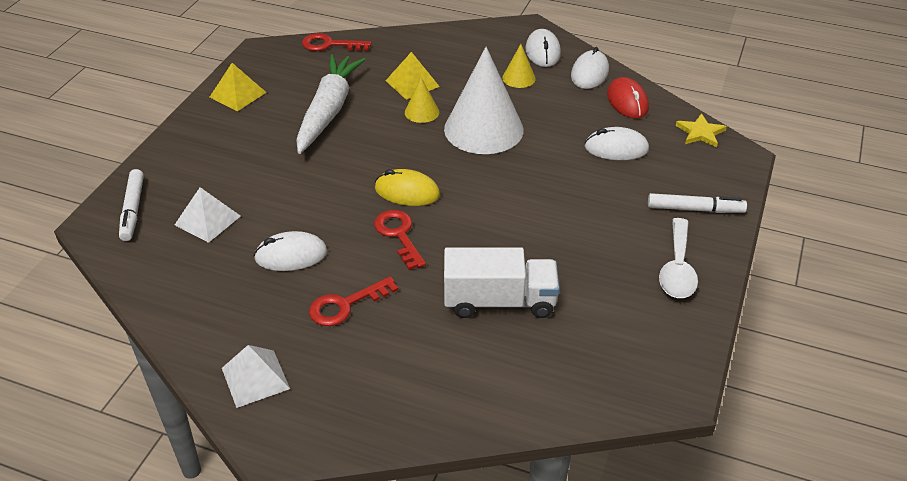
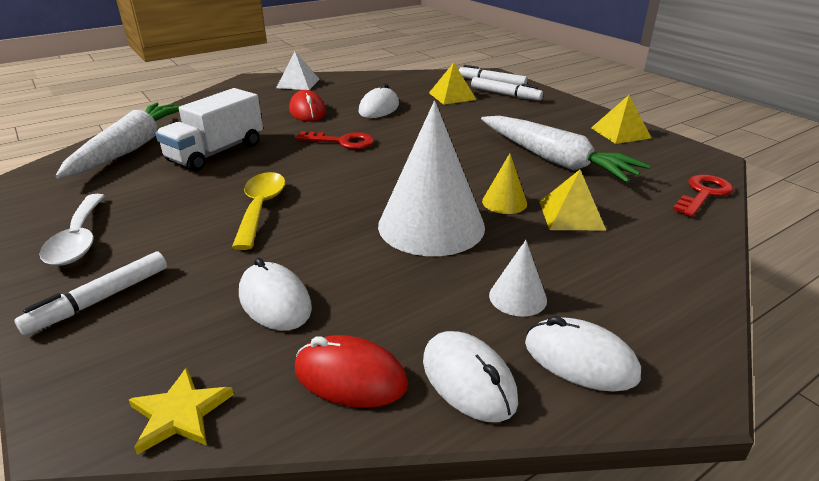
camera: 125 degrees right, 10 degrees down
(174, 185) = (505, 94): none -> white marker
(207, 220) = (452, 96): white pyramid -> yellow pyramid
(345, 305) = (307, 111): red key -> red mouse
(407, 192) = (387, 158): yellow mouse -> none
(518, 78) = (517, 297): yellow cone -> white cone
(547, 211) = (260, 208): none -> yellow spoon
(556, 372) = (130, 148): none -> white carrot
(616, 148) = (275, 301): white mouse -> white mouse turned 75 degrees counterclockwise
(677, 269) = (79, 239): white spoon -> white spoon turned 150 degrees counterclockwise

